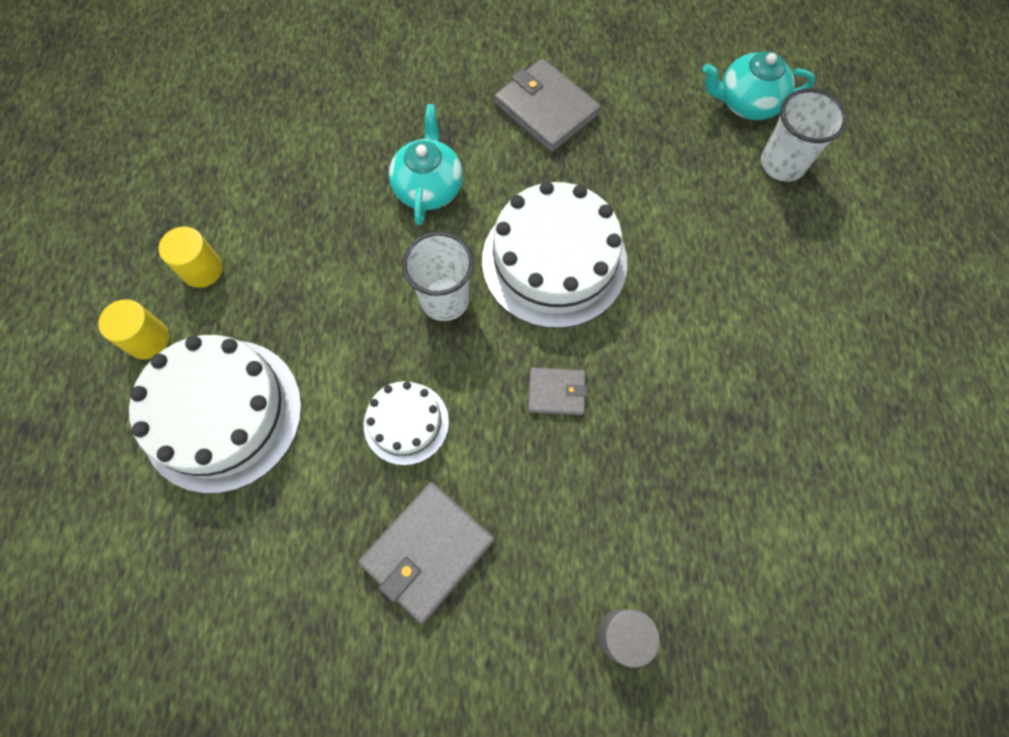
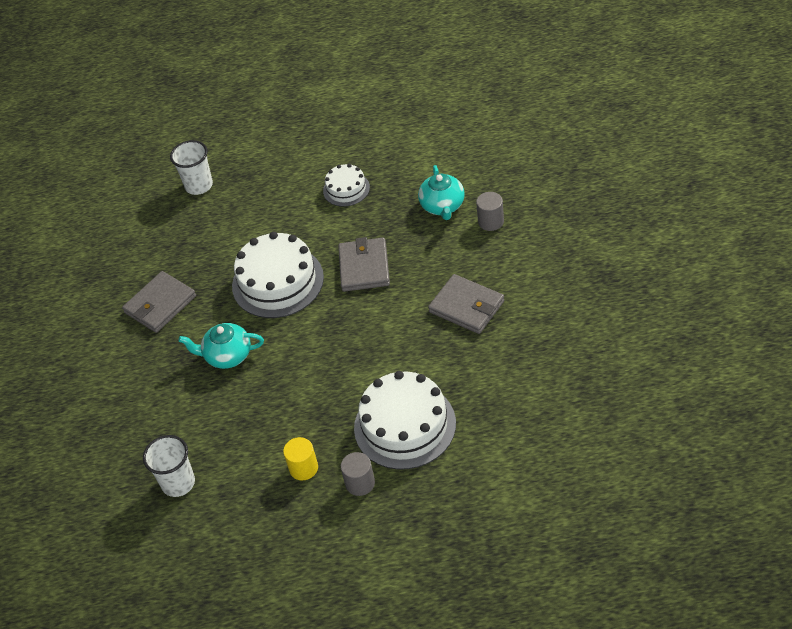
camera: 90 degrees left, 20 degrees down
(148, 339) = (360, 483): yellow cylinder -> grey cylinder
(406, 423) = (394, 332): white cake -> white cake (346, 189)
(445, 299) = (310, 330): white cup -> white cup (178, 483)
(556, 392) = (364, 267): grey wallet -> grey wallet, size x1.78
(747, 103) = (152, 205): turquoise teapot -> turquoise teapot (442, 206)

